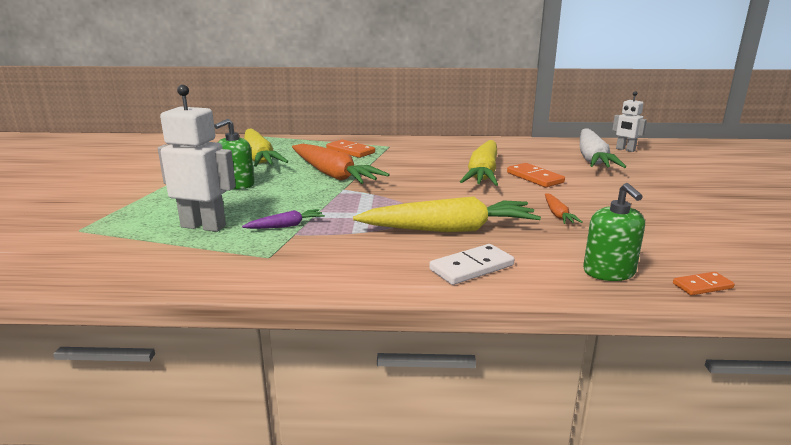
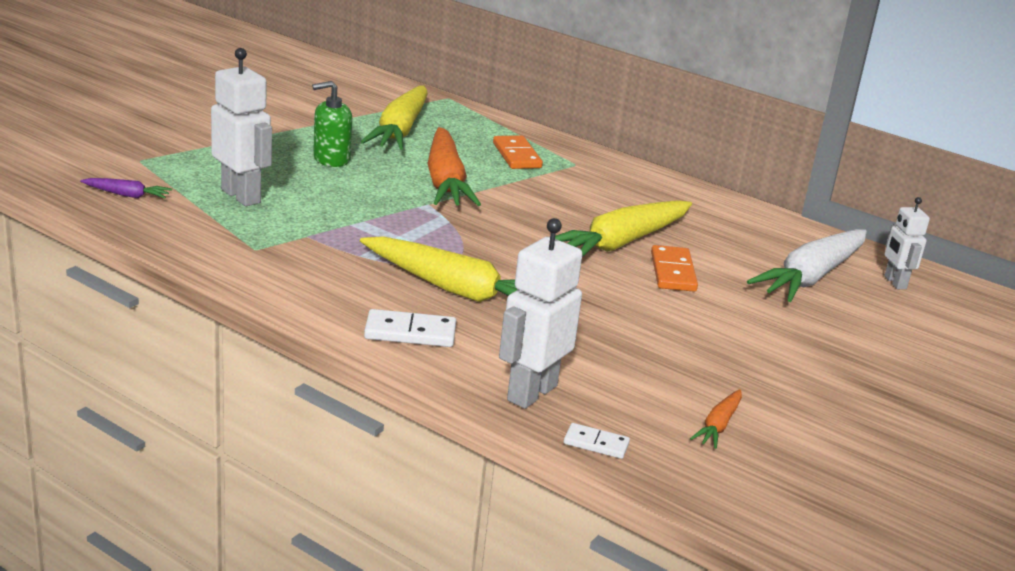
camera: 30 degrees right, 5 degrees up
(286, 226) = (311, 224): purple carrot -> purple carrot (127, 195)
(558, 215) = (604, 322): orange carrot -> orange carrot (718, 425)
(609, 272) = (531, 393): green soap dispenser -> white robot
(702, 286) = (596, 443): orange domino -> white domino

